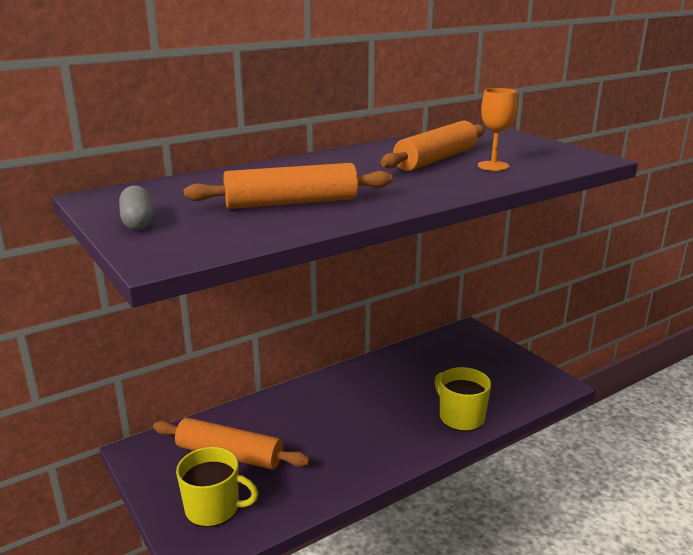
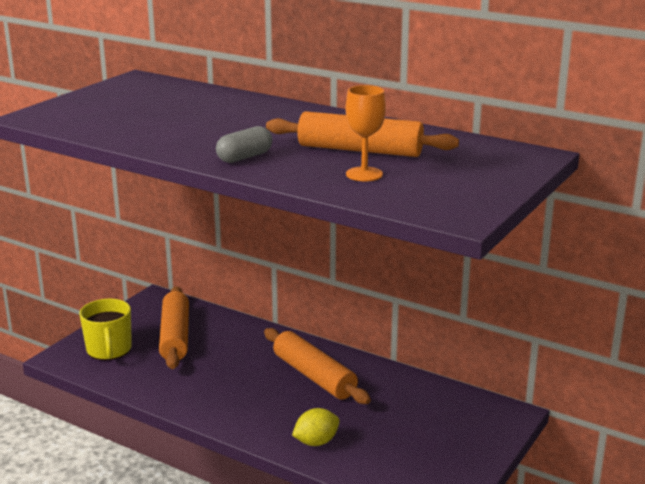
camera: 65 degrees right, 0 degrees up
(138, 222) = (94, 98): grey capsule -> grey capsule (244, 157)
(291, 203) = (170, 125): orange rolling pin -> orange rolling pin (314, 376)
(460, 417) = (316, 442): yellow mug -> yellow lemon

